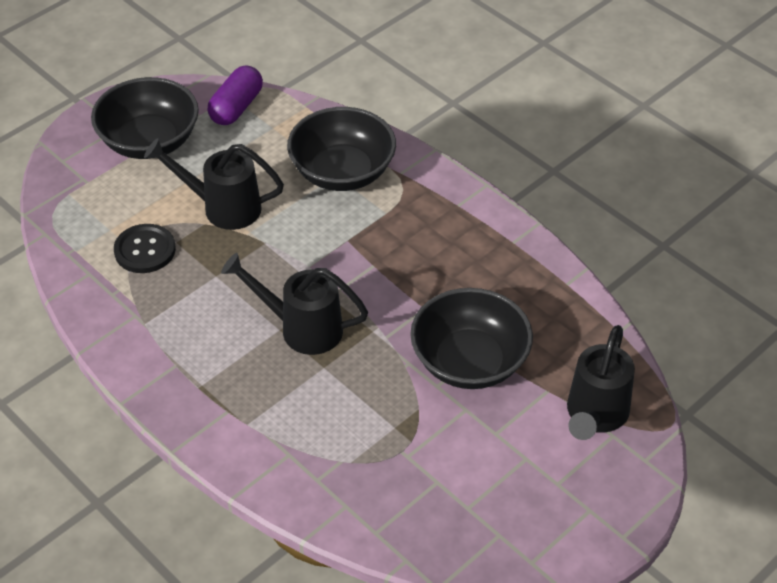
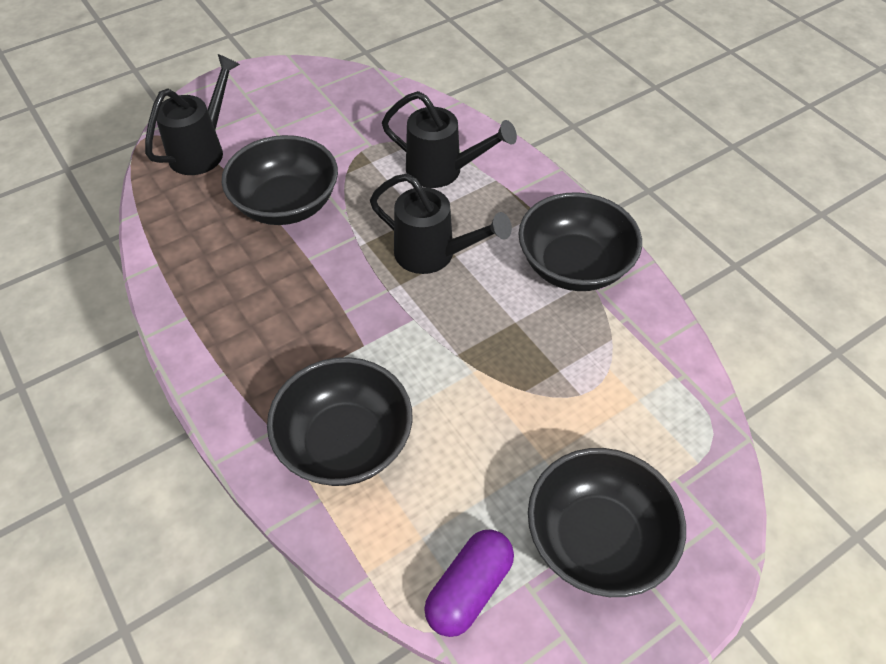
camera: 170 degrees left, 5 degrees up
(145, 250) = (594, 365): black button -> none
(160, 336) = (574, 265): none -> black bowl
(223, 207) = (501, 411): black watering can -> black watering can (442, 171)

